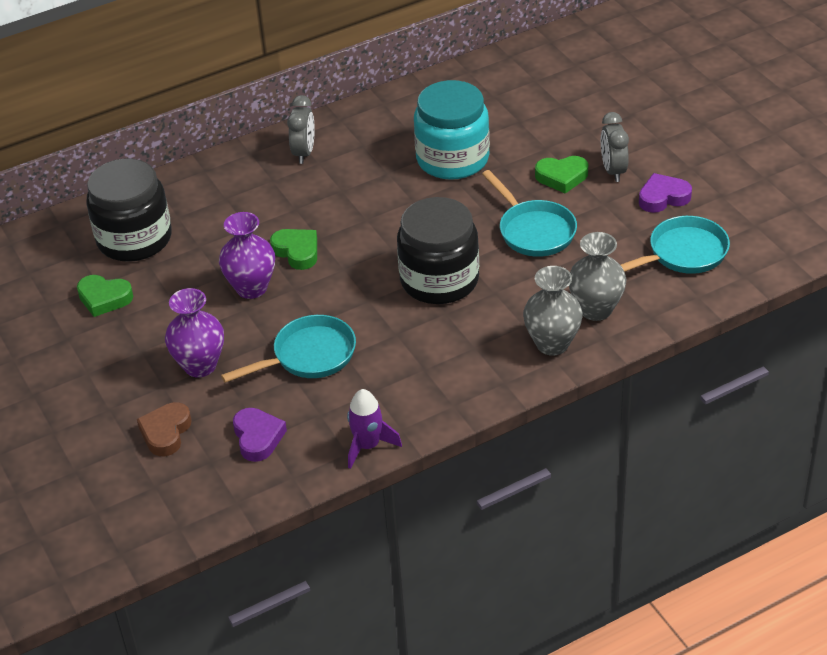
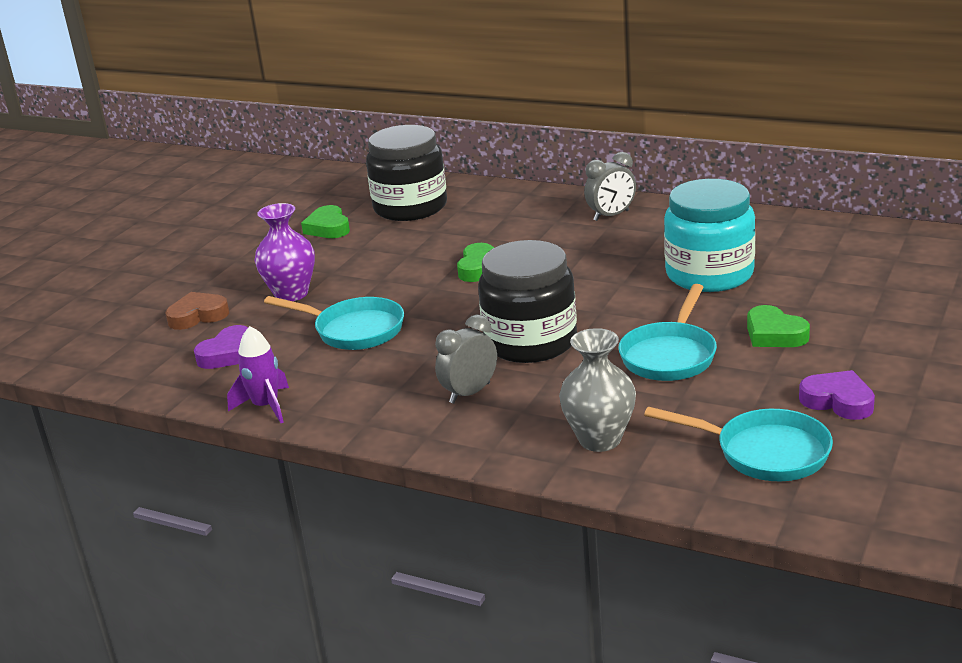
camera: 55 degrees right, 15 degrees down
(251, 288) = (410, 271): purple vase -> none
(552, 344) = (515, 438): grey vase -> none
(613, 171) = (831, 355): grey clock -> grey clock (470, 393)

